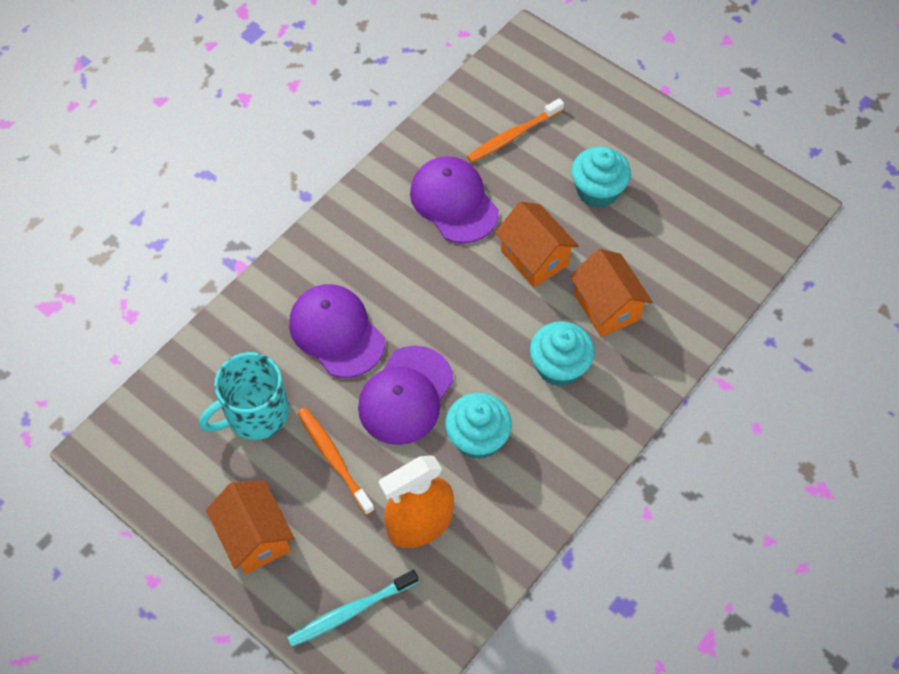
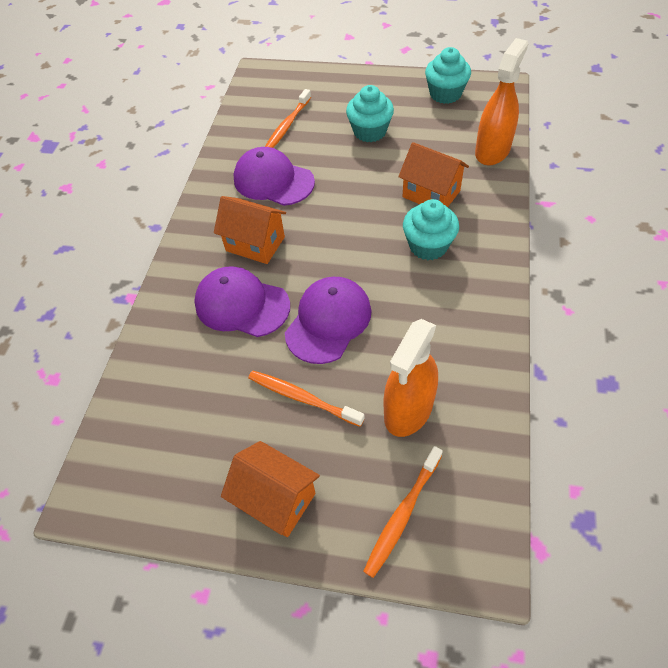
camera: 25 degrees left, 5 degrees down
(255, 414) = (212, 398): turquoise mug -> none
(350, 612) = (402, 515): turquoise toothbrush -> orange toothbrush
(405, 395) = (328, 321): purple cap -> purple cap turned 150 degrees counterclockwise
(477, 438) = (406, 323): turquoise cupcake -> turquoise cupcake (445, 94)
(534, 258) = (357, 188): orange house -> orange house (255, 244)
(714, 288) = (492, 151): none -> orange spray bottle

